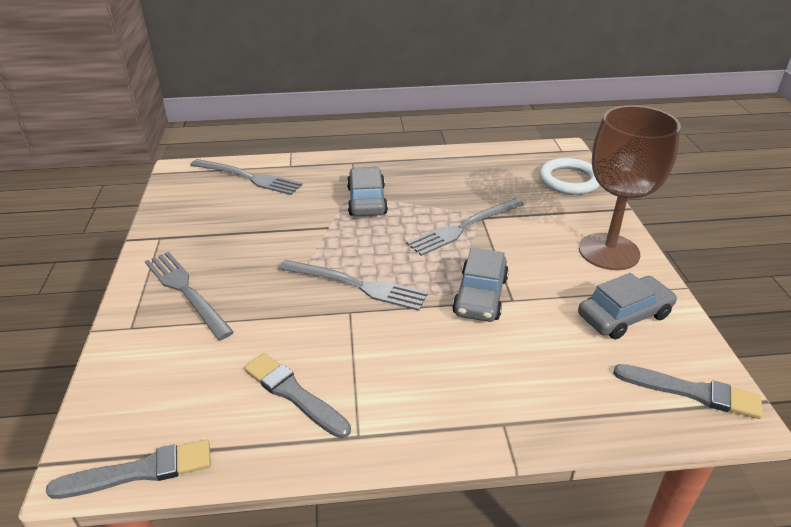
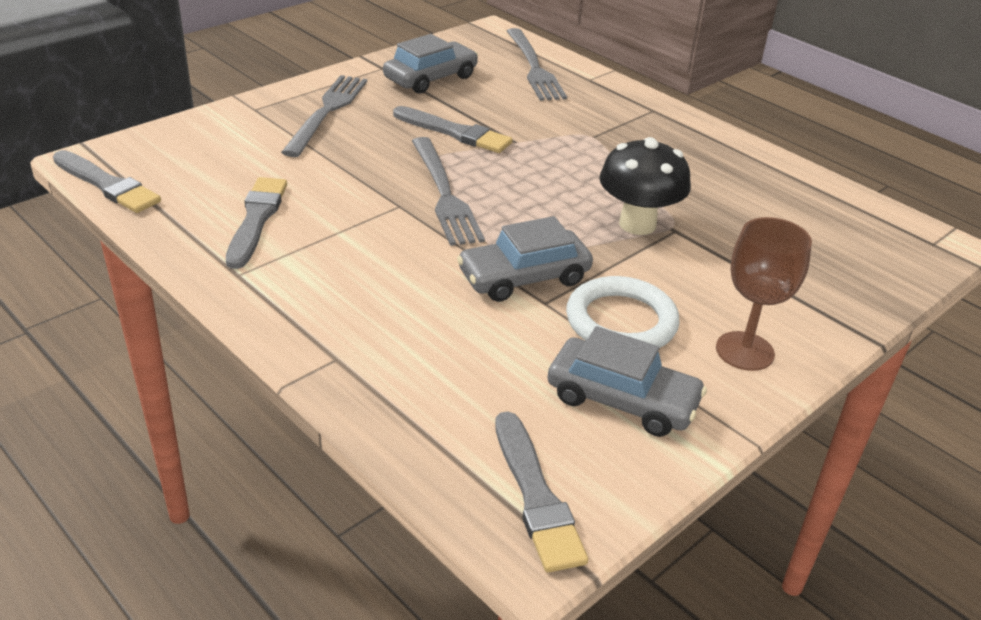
camera: 50 degrees right, 0 degrees up
(287, 246) = (454, 132): none -> grey brush
(367, 200) = (595, 145): grey car -> grey car (430, 78)
(464, 227) = (637, 224): grey fork -> black mushroom
(569, 180) = (866, 271): white ring -> white ring (621, 321)
(609, 251) = (744, 351): brown goblet -> brown goblet, size x0.61

